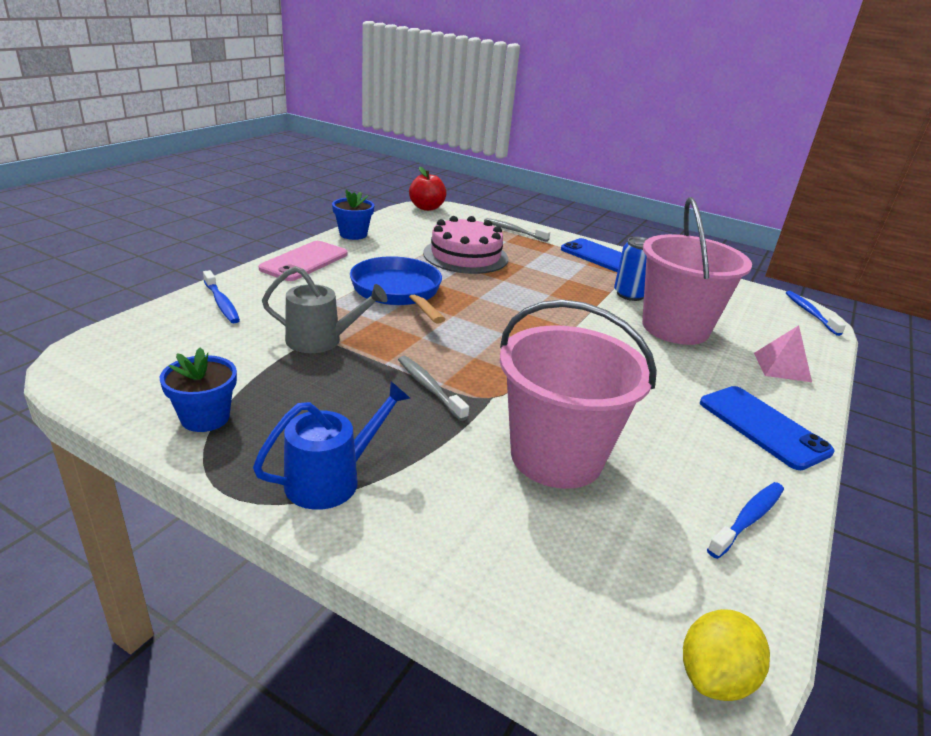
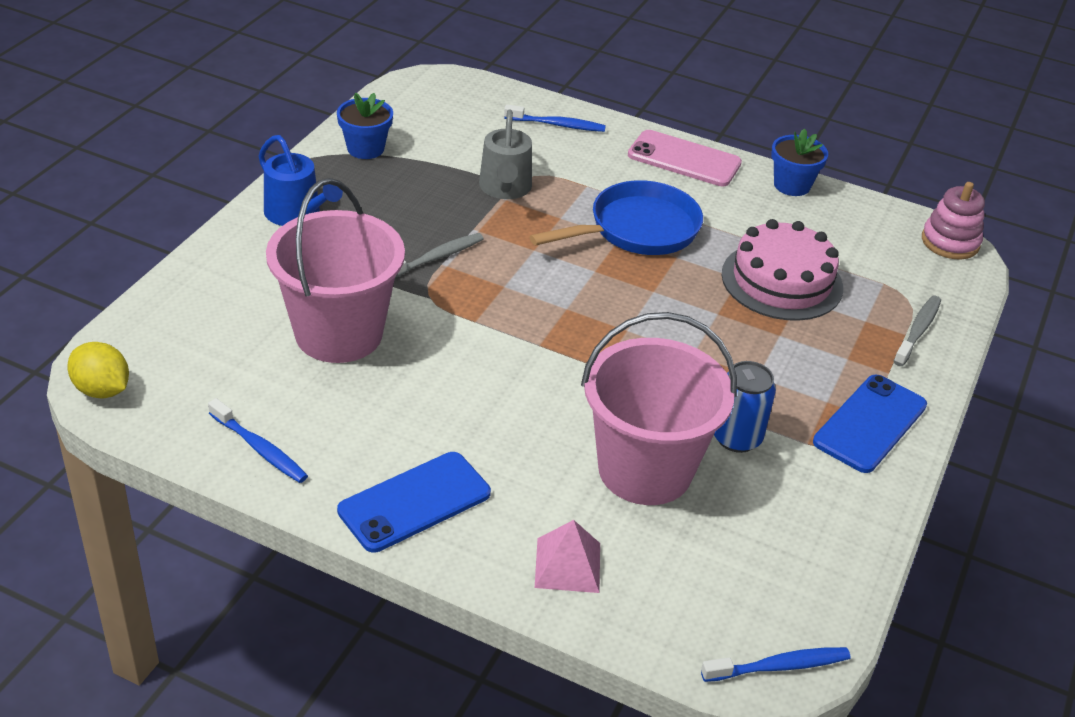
camera: 85 degrees right, 10 degrees up
(221, 303) = (557, 125): blue toothbrush -> blue toothbrush turned 135 degrees counterclockwise
(426, 208) = (950, 242): red apple -> pink stacking toy

